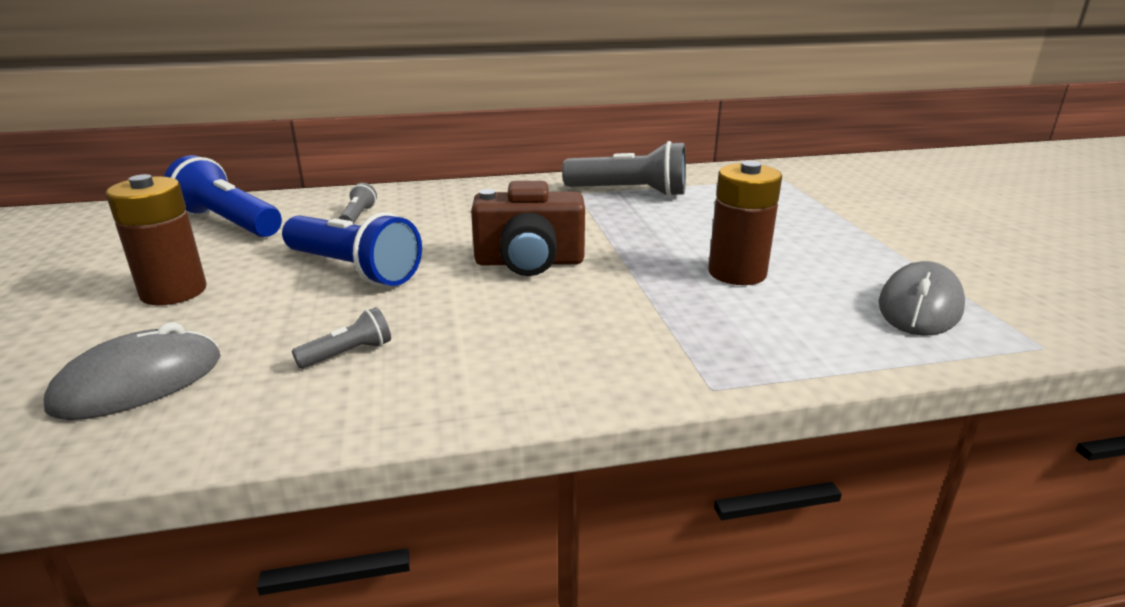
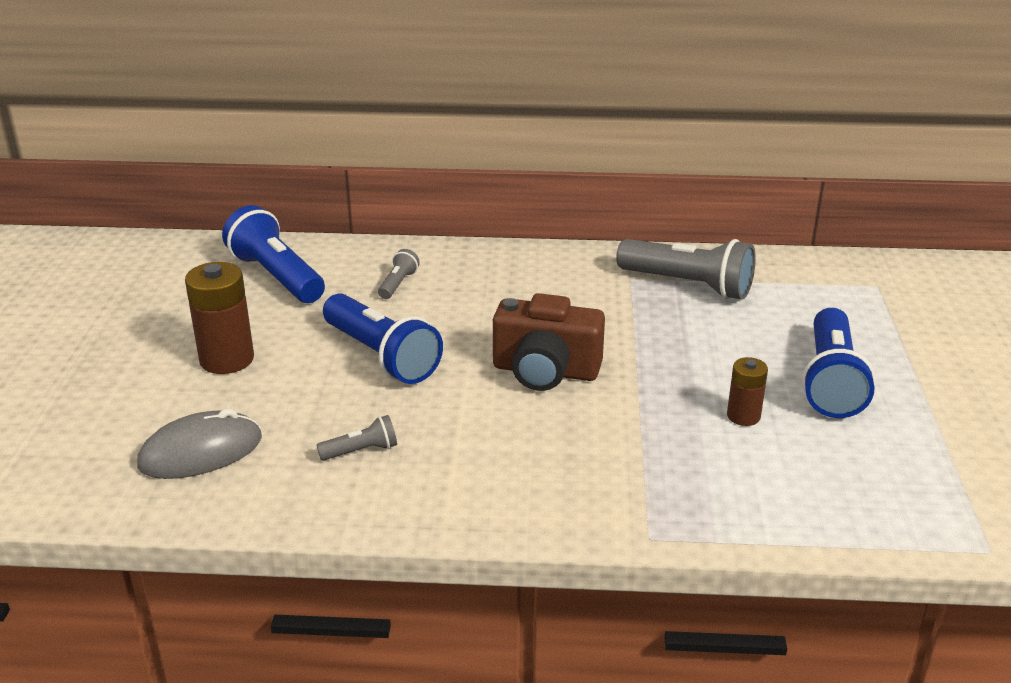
camera: 15 degrees right, 5 degrees up
(737, 273) = (743, 416): brown battery -> brown battery, size x0.58
(794, 240) = (831, 381): none -> blue flashlight
(919, 306) = (902, 486): grey mouse -> none

